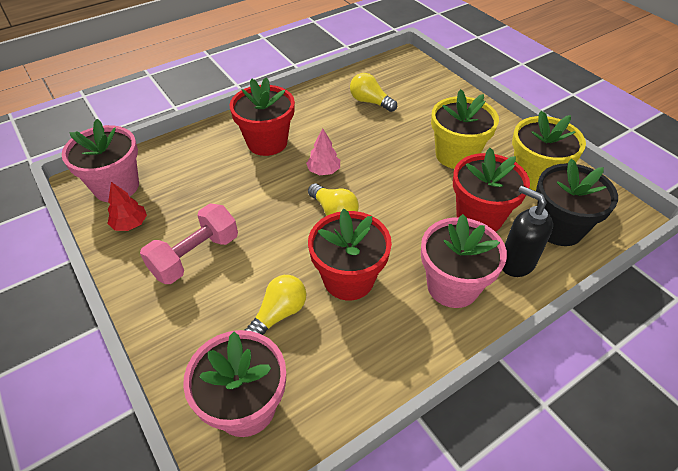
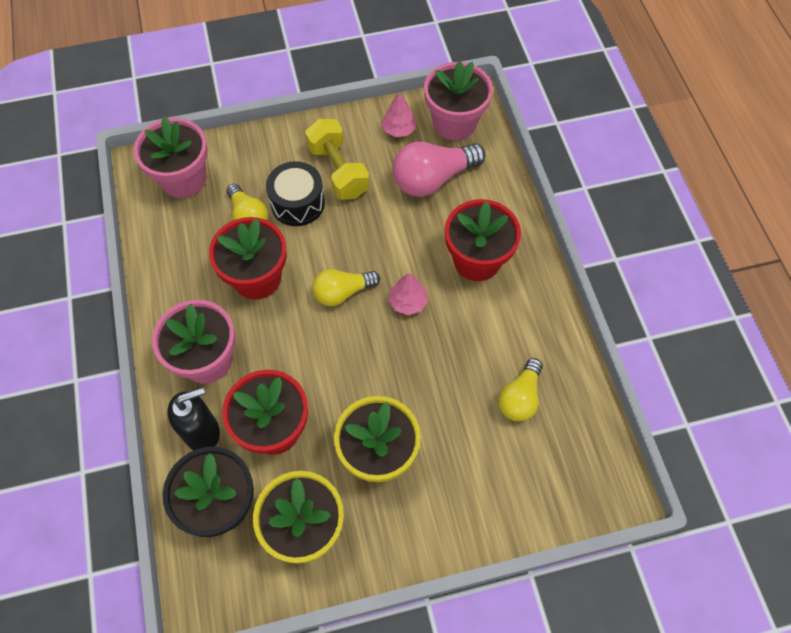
camera: 110 degrees right, 15 degrees up
(130, 224) = (399, 129): red tree -> pink tree
(189, 185) = (433, 179): none -> pink light bulb
(195, 256) = (338, 171): pink dumbbell -> yellow dumbbell
(247, 276) = (297, 203): none -> black drum
(370, 102) = (520, 397): yellow light bulb -> yellow light bulb turned 150 degrees clockwise

